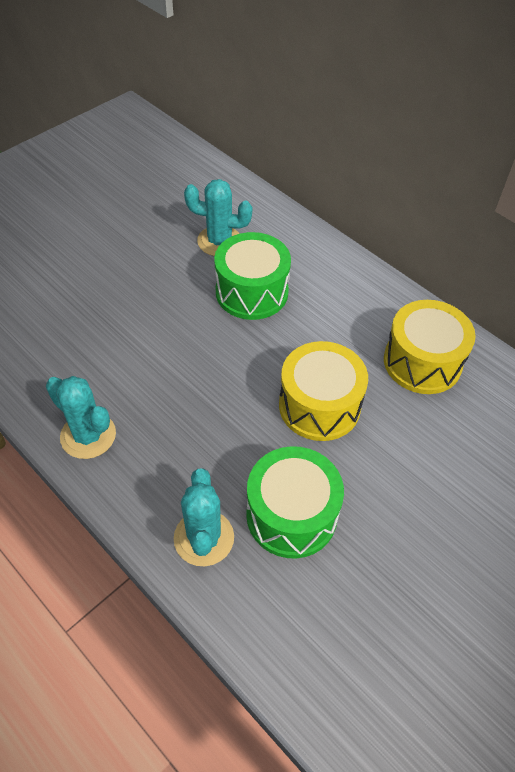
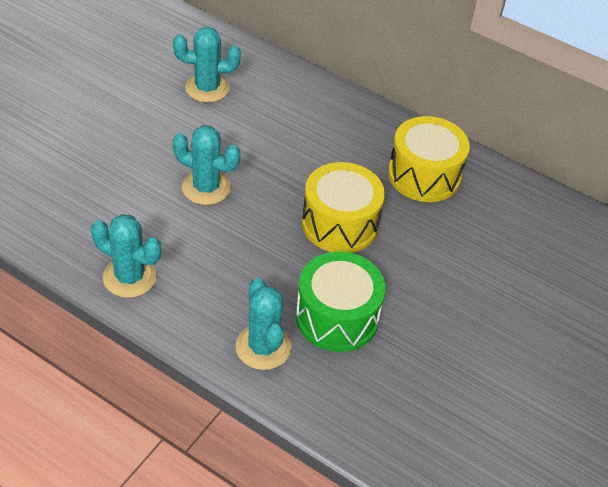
camera: 15 degrees left, 5 degrees down
(191, 347) = (206, 187): none -> turquoise cactus
(251, 292) = (251, 131): green drum -> none

